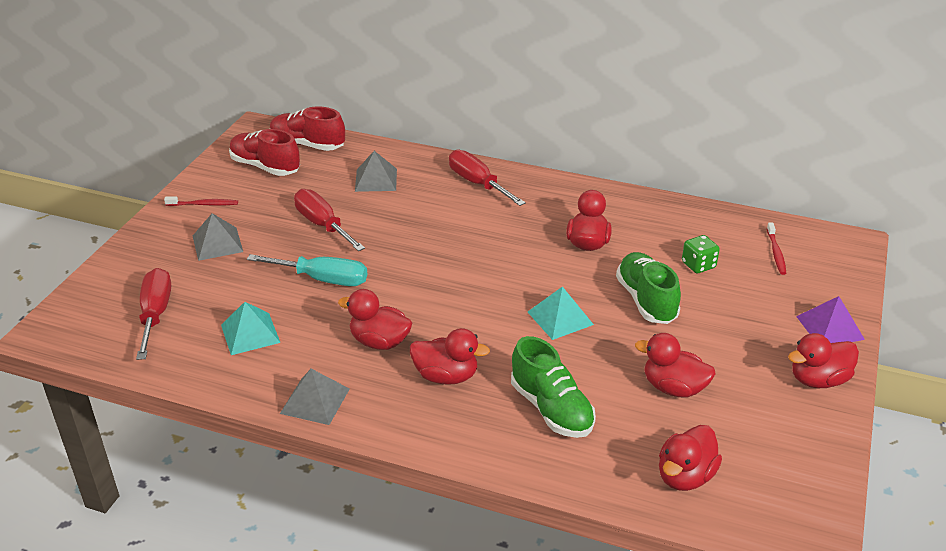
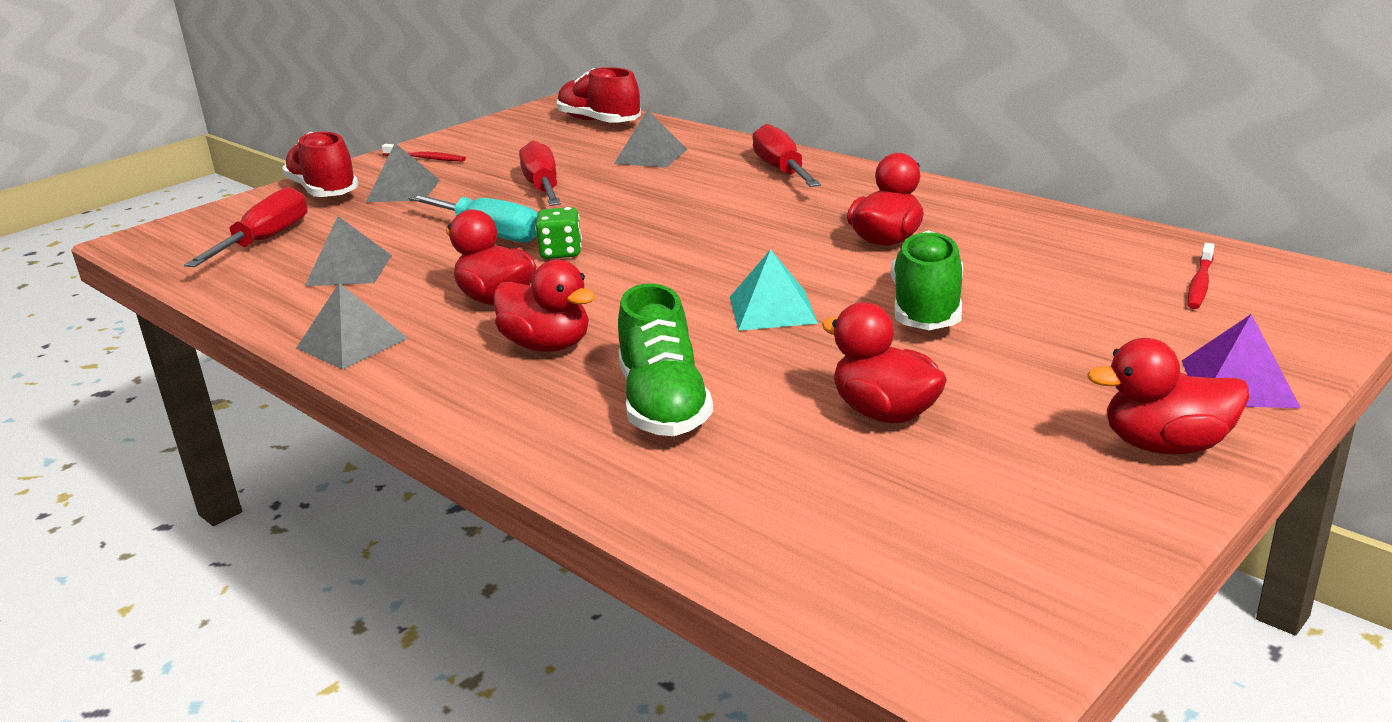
camera: 25 degrees right, 10 degrees down
(250, 333) = (349, 270): turquoise pyramid -> grey pyramid
(265, 167) = (530, 135): red shoe -> red shoe (324, 191)
(685, 476) = (807, 526): red duck -> none
(698, 265) = (1048, 282): green dice -> green dice (561, 253)

